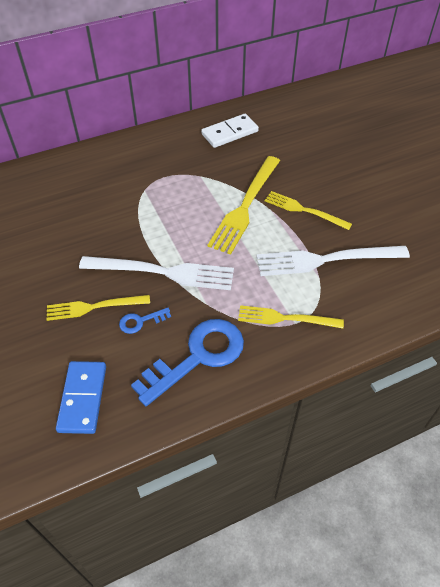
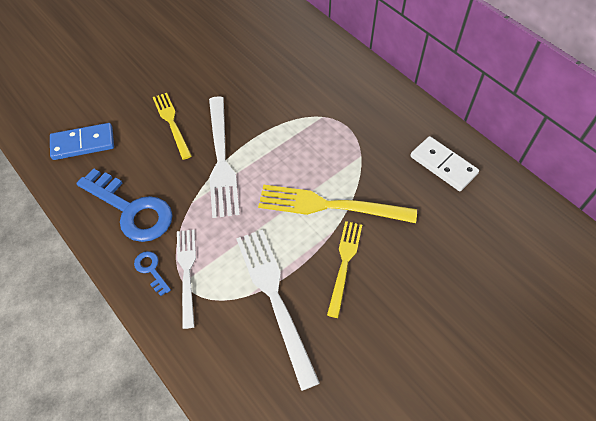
camera: 75 degrees right, 5 degrees up
(140, 321) = (162, 158): blue key -> blue key (151, 270)
(285, 318) = (187, 272): yellow fork -> white fork

